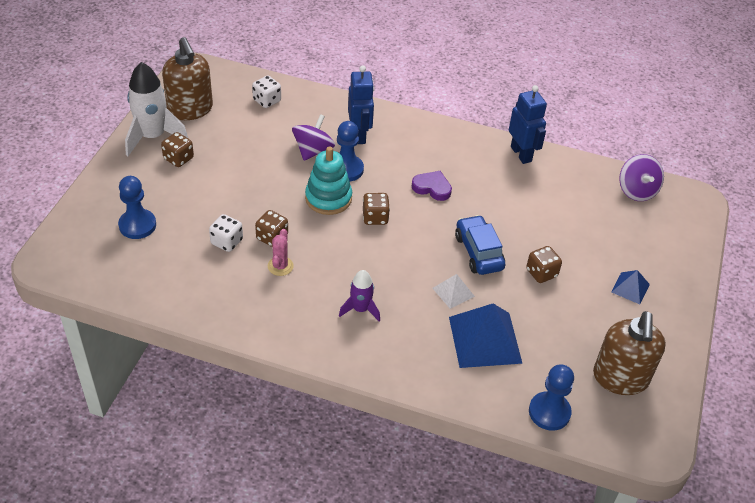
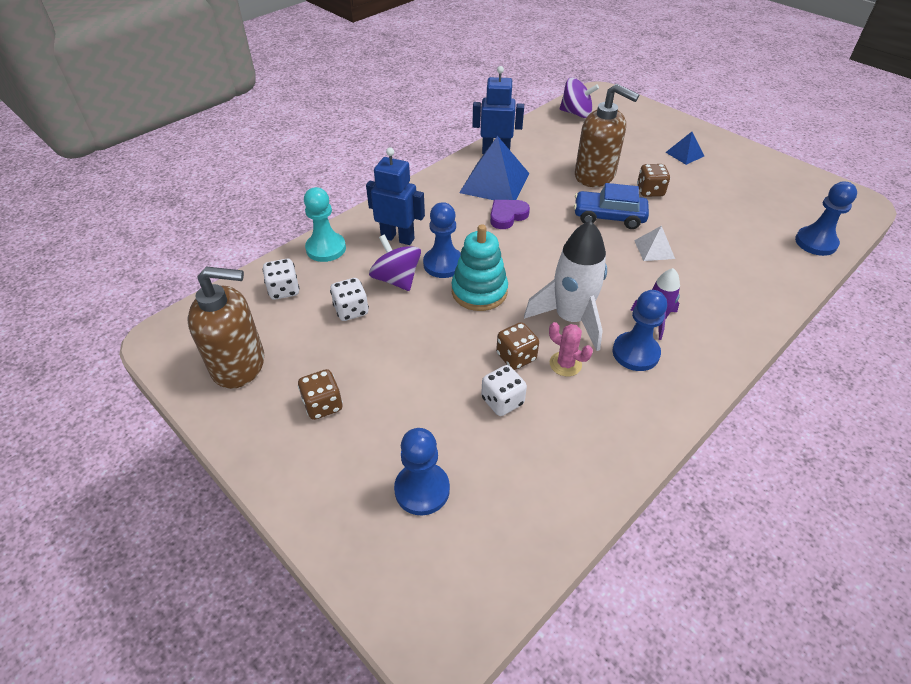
camera: 60 degrees left, 0 degrees up
(153, 136) = (259, 420): white rocket -> white rocket (570, 319)
(267, 140) = (351, 310): none -> white dice
(315, 304) = (635, 353): none -> blue pawn
(322, 103) = (326, 248): none -> turquoise pawn
(375, 217) = (528, 267): brown dice -> none
(484, 339) = (721, 250): blue pyramid -> blue pyramid (494, 183)
(620, 378) = (783, 193): brown soap dispenser -> brown soap dispenser (595, 176)

